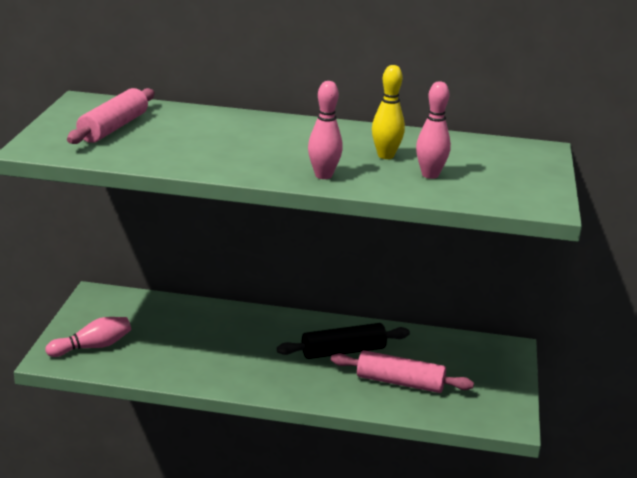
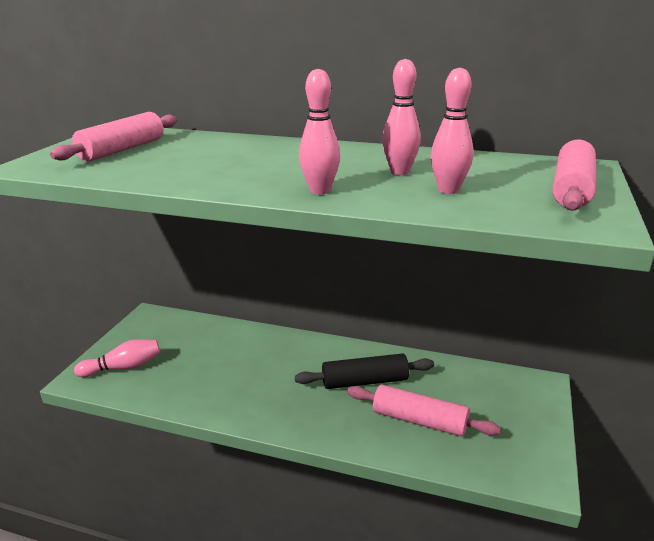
camera: 10 degrees right, 0 degrees up
(385, 156) = (399, 172): yellow bowling pin -> pink bowling pin
(528, 173) = (572, 189): none -> pink rolling pin

